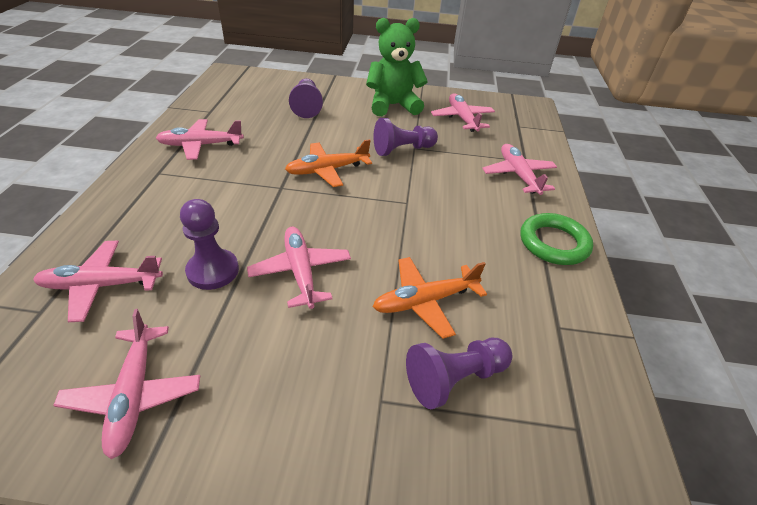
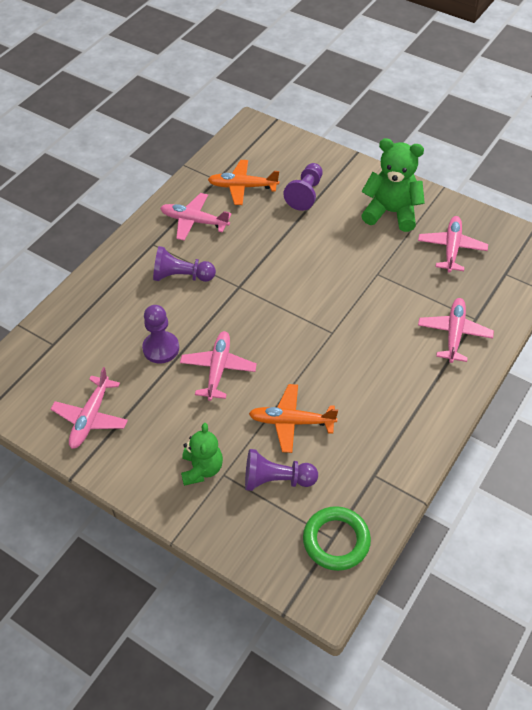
camera: 30 degrees right, 10 degrees up
(102, 285) = (90, 337): pink plane -> none
(327, 170) = (285, 279): orange plane -> orange plane (243, 187)
(346, 405) = (202, 469): none -> green teddy bear
(402, 150) = (364, 273): purple pawn -> purple pawn (181, 276)
(553, 243) = (428, 410): green ring -> green ring (336, 540)

